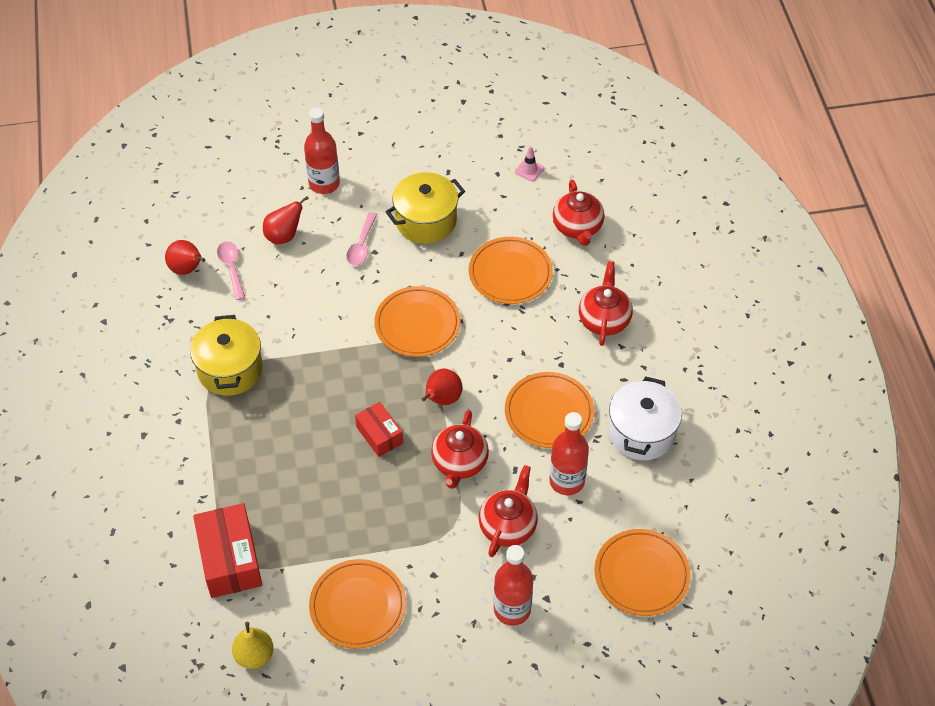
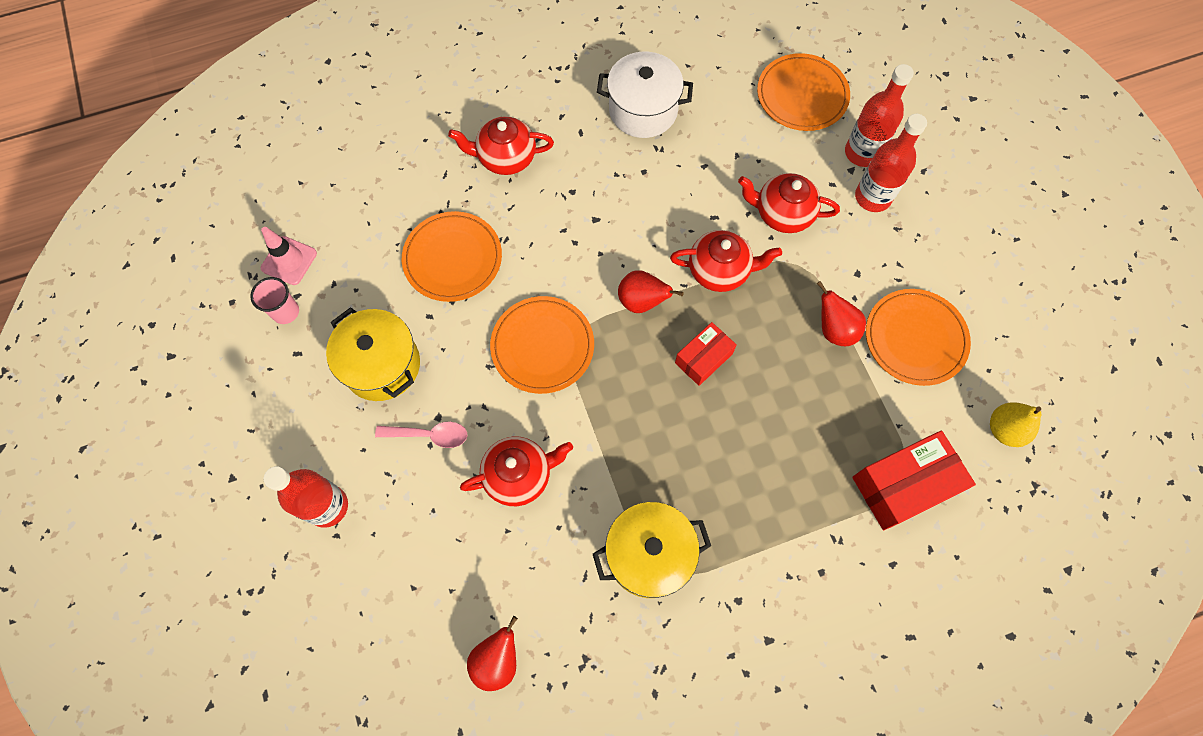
camera: 100 degrees left, 15 degrees up
(231, 268) = (487, 597): pink spoon -> none
(284, 236) = (424, 539): red pear -> red pear (834, 329)
(484, 166) = (286, 312): none -> pink cup
(529, 170) = (289, 261): pink traffic cone -> pink traffic cone, size x1.51
(549, 412) = (637, 195): orange plate -> none
(567, 481) = (716, 168): red bottle -> red bottle (862, 153)
(577, 228) = (377, 198): red teapot -> red teapot (519, 475)

